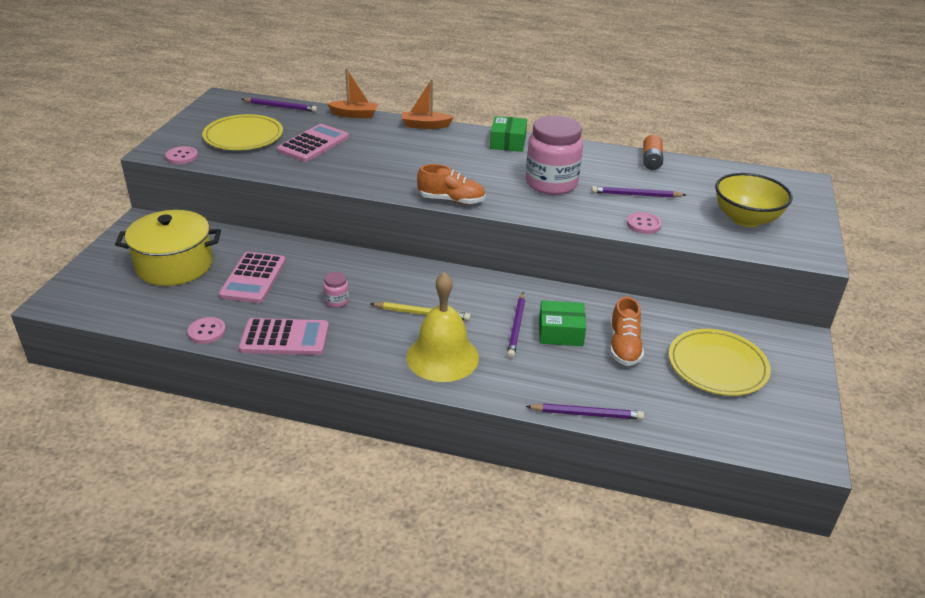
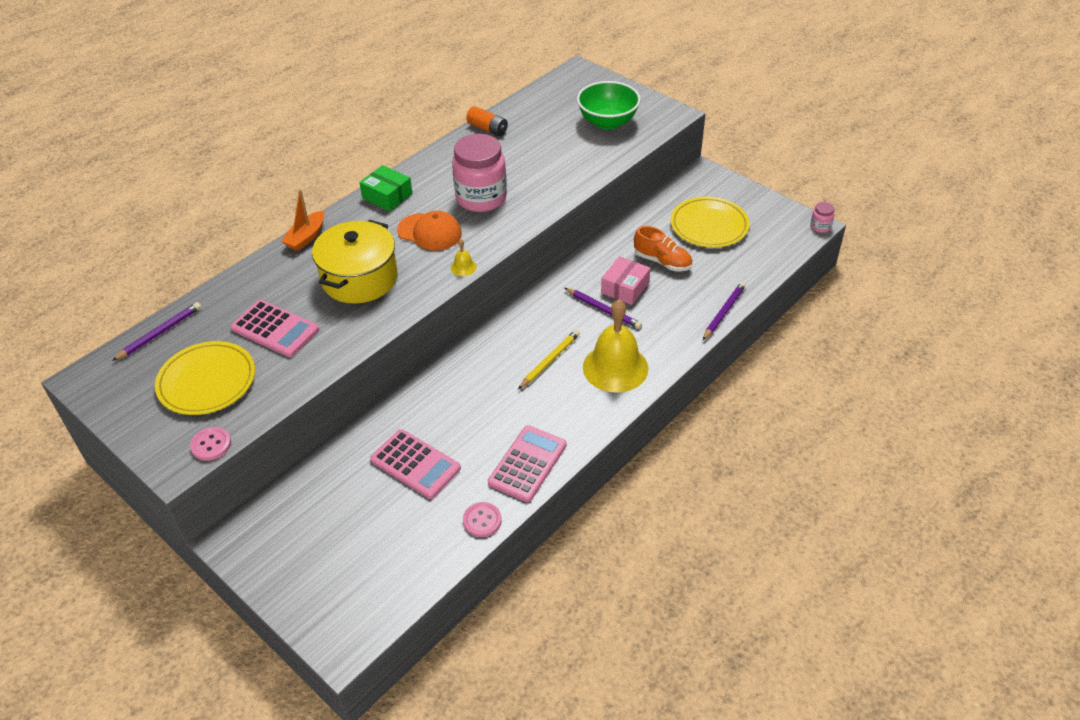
camera: 60 degrees left, 10 degrees up
(174, 265) = (345, 525): yellow pot -> yellow pot (359, 278)
(313, 144) = (275, 329): pink calculator -> pink calculator turned 150 degrees clockwise
(337, 301) = (495, 412): pink jar -> pink jar (820, 227)
(354, 115) = (235, 280): orange boat -> none
(451, 200) = (463, 267): orange shoe -> yellow bell
(481, 173) = (430, 232): none -> orange cap
(560, 332) = (625, 288): green box -> pink box
(635, 195) = (534, 160): purple pencil -> none
(643, 224) = (579, 174): pink button -> none
(746, 219) = (607, 122): yellow bowl -> green bowl

